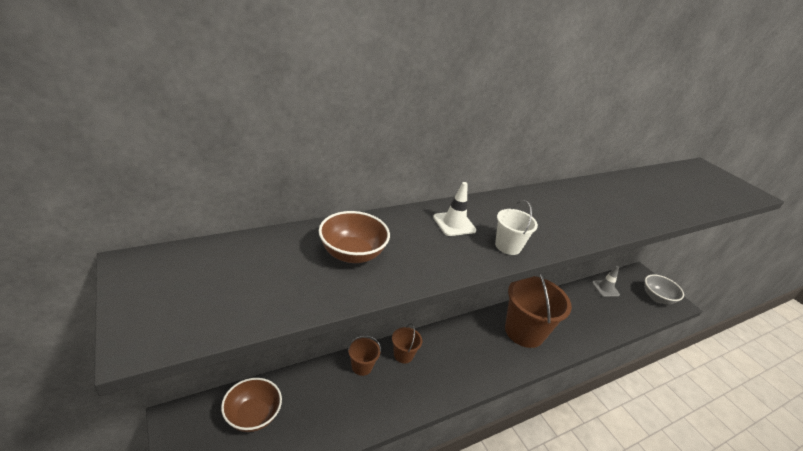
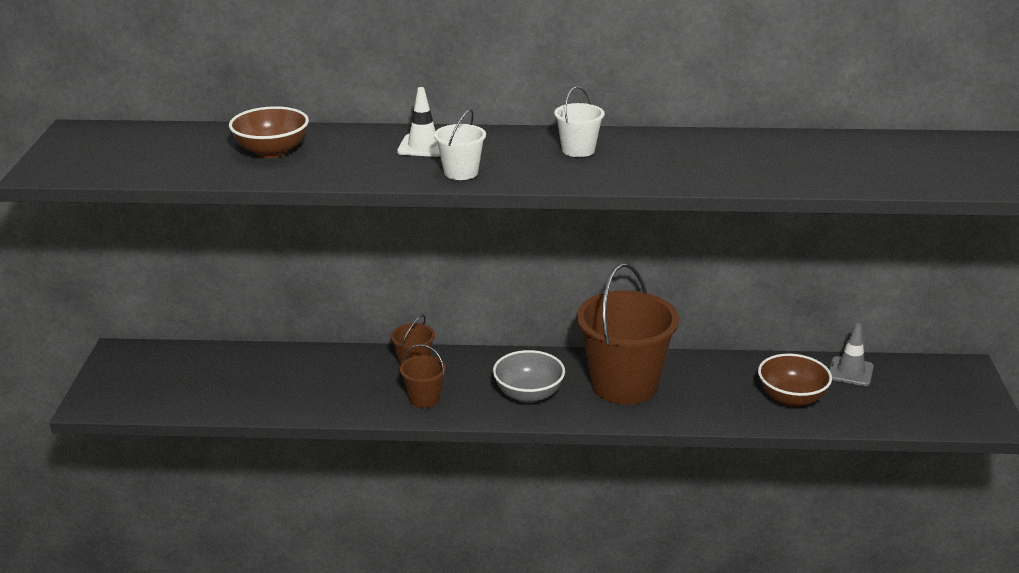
camera: 35 degrees right, 5 degrees down
(253, 415) = (194, 370): brown bowl -> brown bowl (791, 398)
(362, 366) = (350, 362): brown bucket -> brown bucket (424, 399)
(545, 208) = (578, 150): none -> white bucket
(657, 298) = (949, 405): grey bowl -> grey bowl (528, 394)

